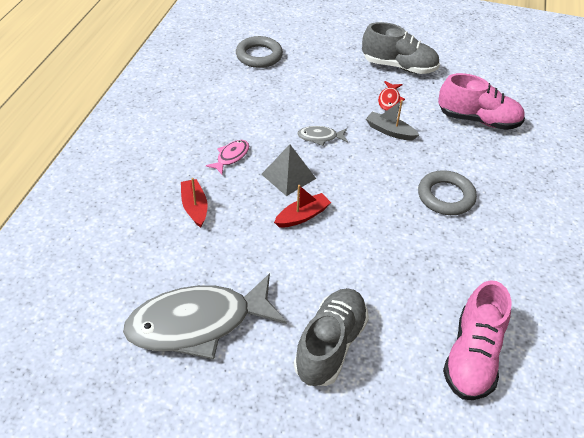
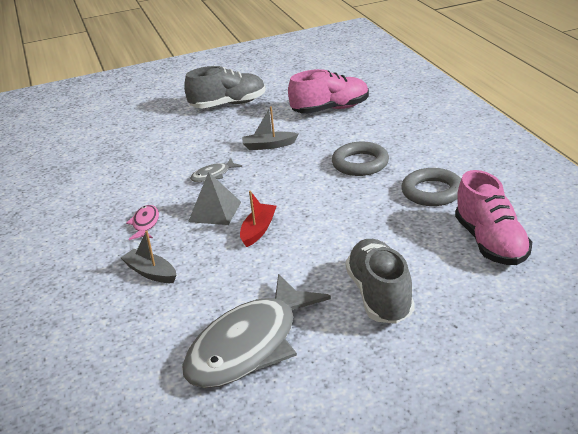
camera: 30 degrees left, 15 degrees down
(195, 207) = (151, 273): red boat -> grey boat
(259, 56) = (91, 148): grey ring -> grey ring (432, 192)
(389, 100) = (245, 127): red fish -> none

